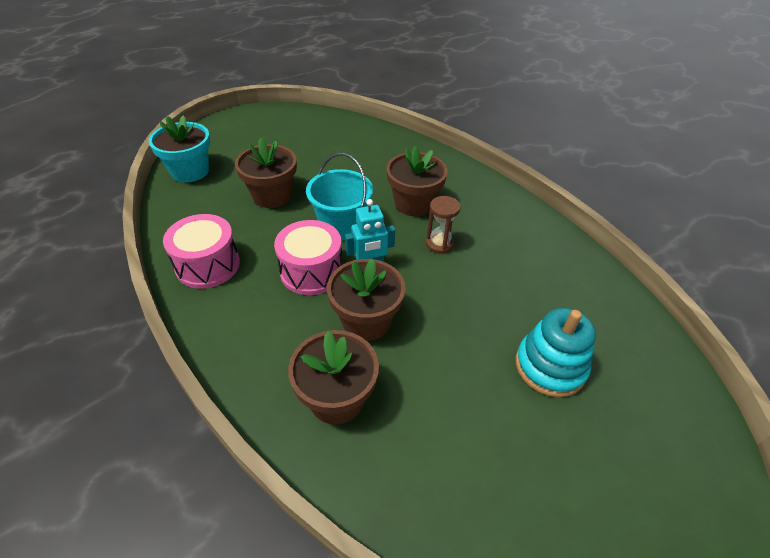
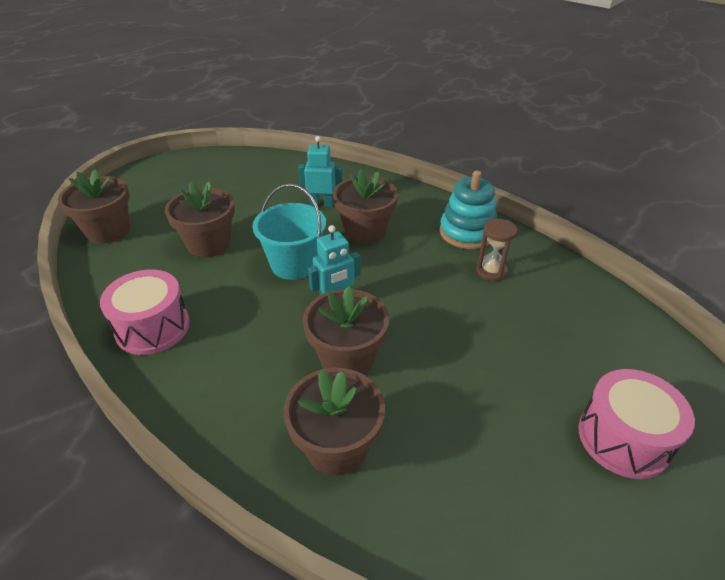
camera: 10 degrees left, 5 degrees down
(190, 171) = (108, 231): turquoise flower pot -> brown flower pot
(311, 271) = (273, 316): pink drum -> pink drum (623, 438)
(381, 172) = (322, 204): none -> turquoise robot
(439, 244) = (403, 267): brown hourglass -> brown hourglass (491, 271)
(550, 366) = (550, 372): turquoise stacking toy -> turquoise stacking toy (467, 232)

